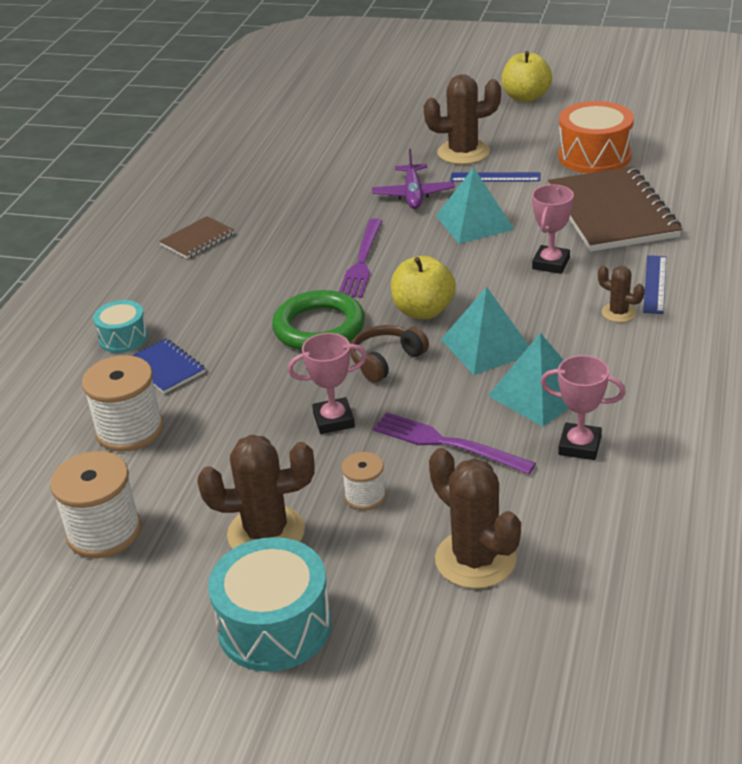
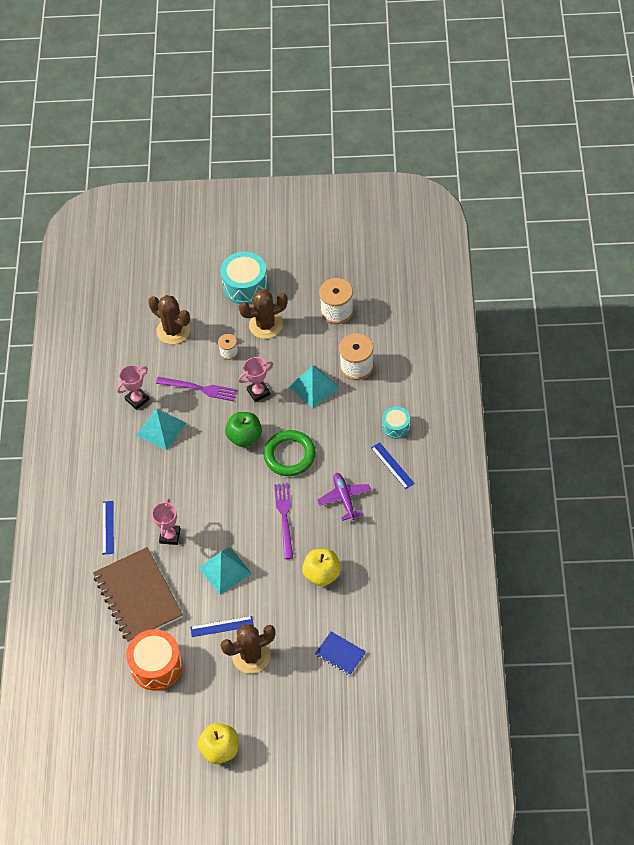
camera: 165 degrees right, 20 degrees up
(163, 295) = (392, 465): none -> blue ruler
(165, 368) = (360, 409): blue notebook -> blue notebook (340, 654)
(197, 239) = (398, 521): brown notebook -> none
(386, 360) = (245, 437): brown headphones -> green apple
(413, 194) = (273, 595): purple plane -> purple plane (344, 498)
(423, 311) = (235, 479): yellow apple -> yellow apple (322, 574)
(487, 346) = (194, 458): turquoise pyramid -> turquoise pyramid (314, 387)
(579, 446) = (137, 399): pink trophy -> pink trophy turned 45 degrees counterclockwise
(618, 313) = (126, 498): brown cactus -> none

